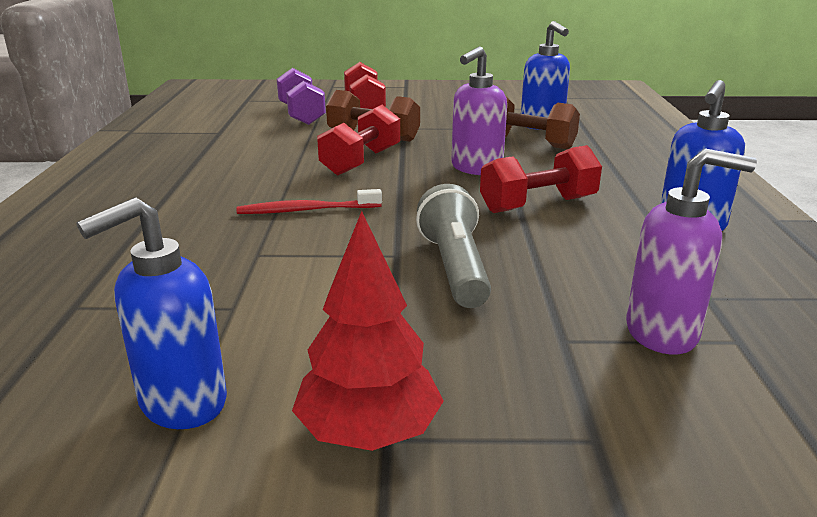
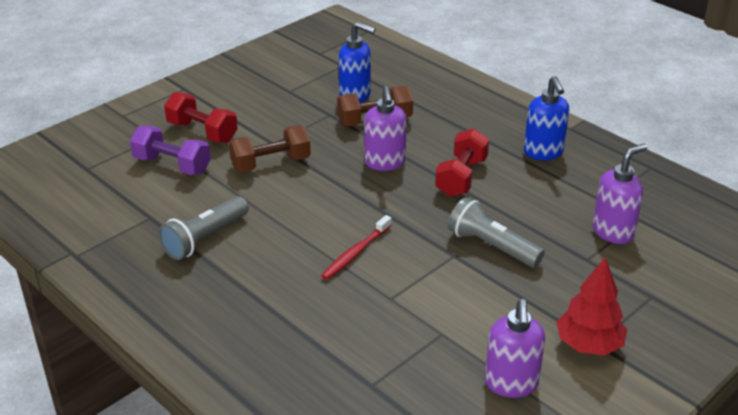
camera: 45 degrees left, 10 degrees up
(182, 403) = (511, 384): blue soap dispenser -> purple soap dispenser
(221, 154) = (204, 238): none -> grey flashlight
(361, 162) = (309, 194): red dumbbell -> none

